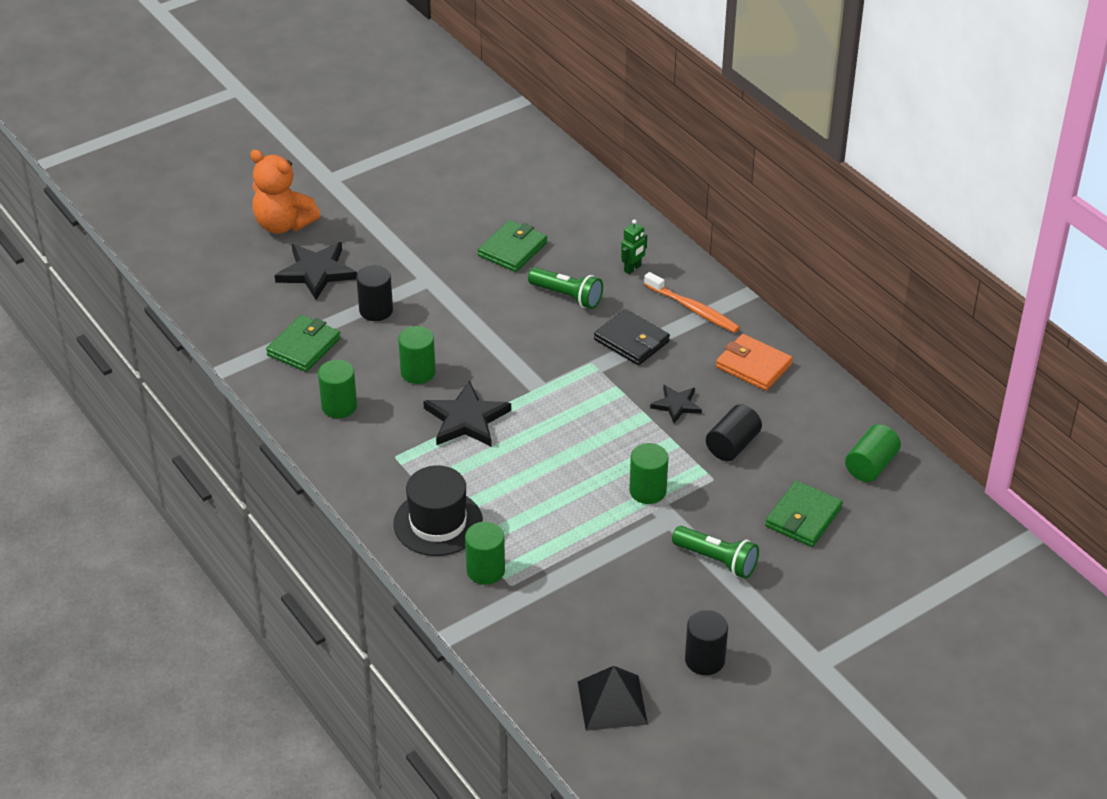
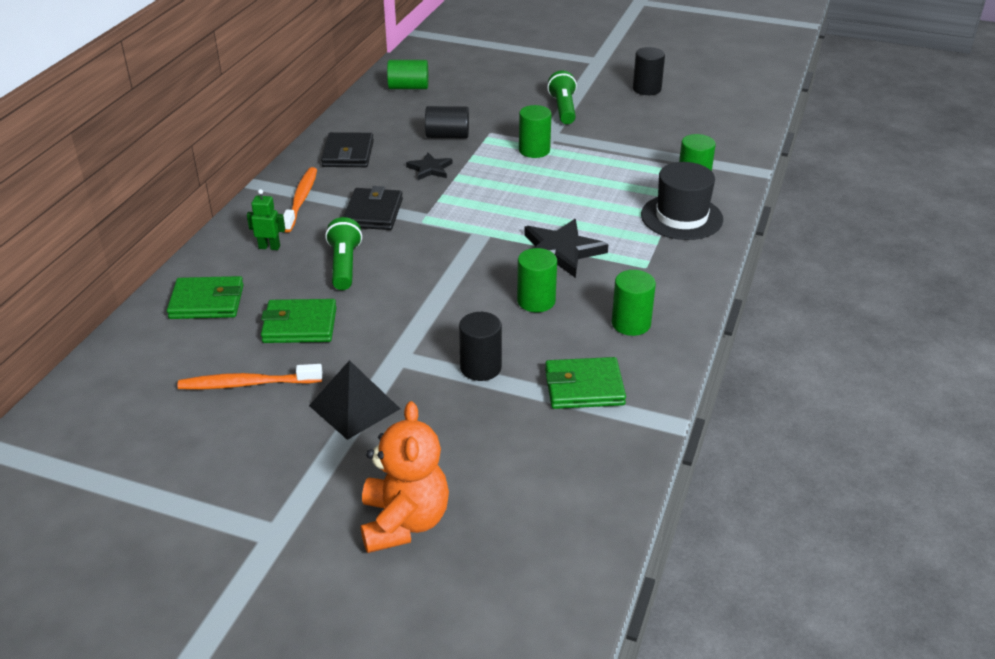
camera: 125 degrees left, 5 degrees down
(316, 272) = (463, 443): black star -> none
(472, 208) = (247, 384): none -> orange toothbrush
(612, 702) = (721, 104): black pyramid -> black pyramid (354, 407)
(753, 366) = (348, 154): orange wallet -> black wallet
(803, 517) = (486, 94): green wallet -> green wallet (207, 302)

